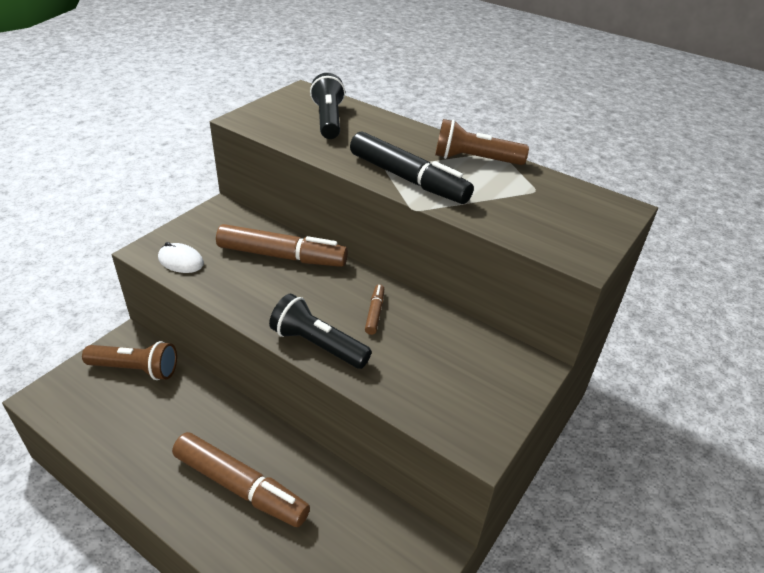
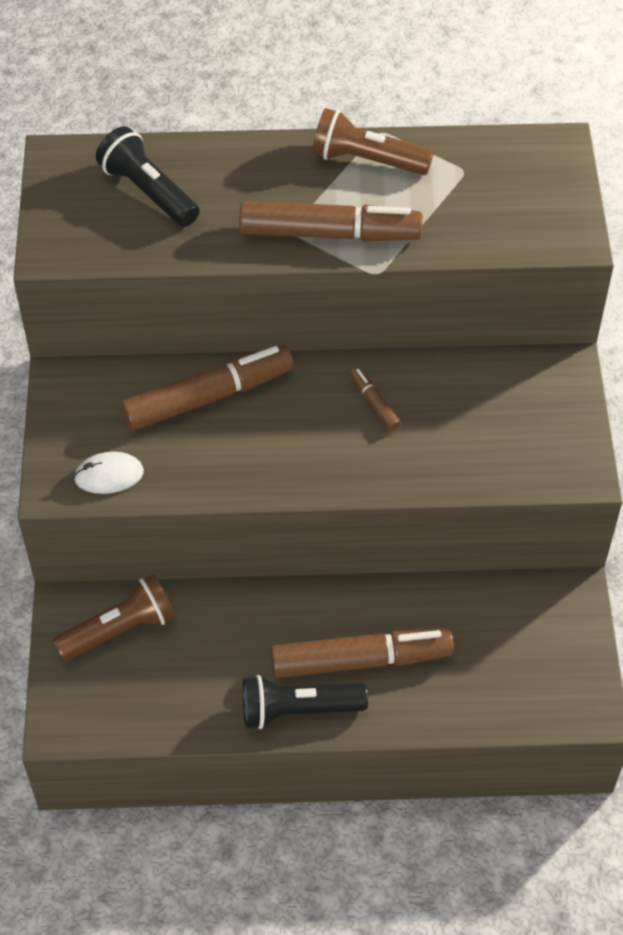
camera: 35 degrees left, 15 degrees up
(317, 345) = (357, 474): black flashlight -> black flashlight (298, 710)
(408, 179) = (330, 233): black marker -> brown marker
(474, 159) = (366, 160): brown flashlight -> brown flashlight turned 45 degrees clockwise

